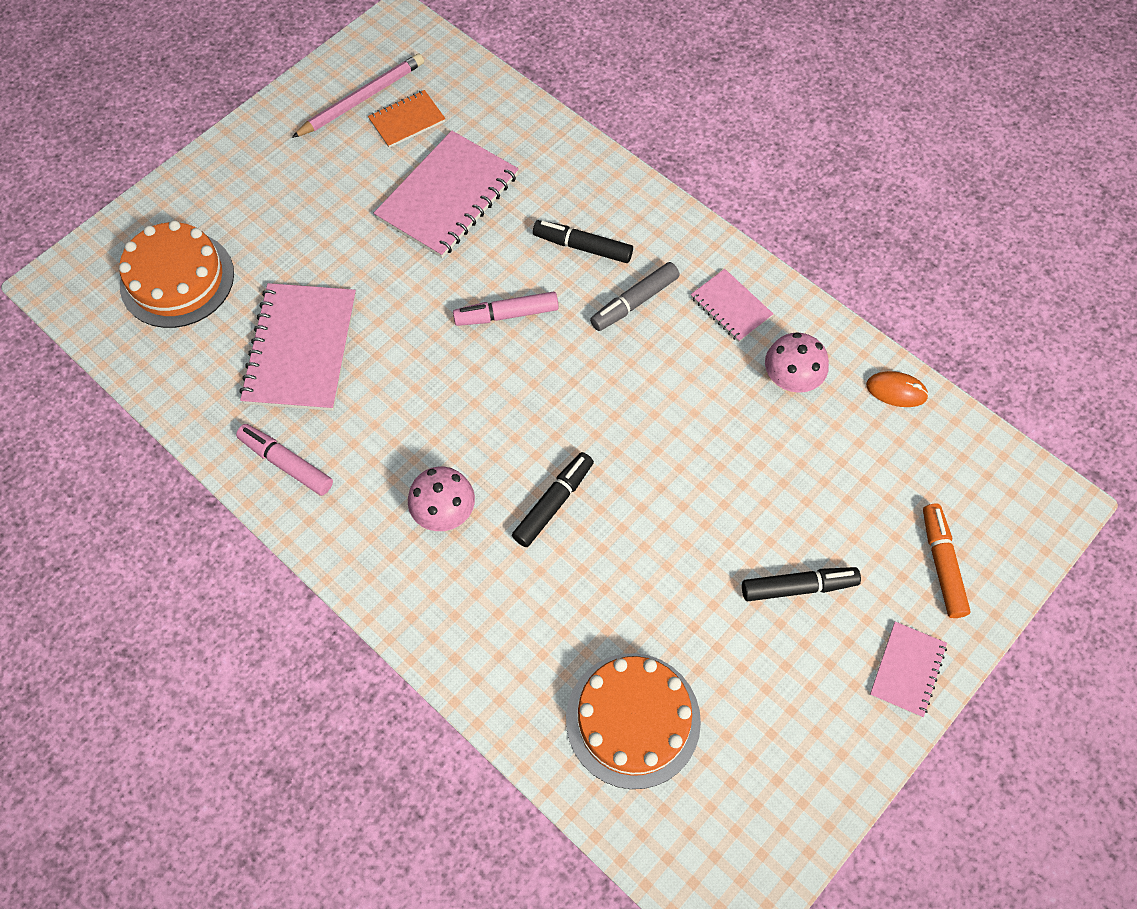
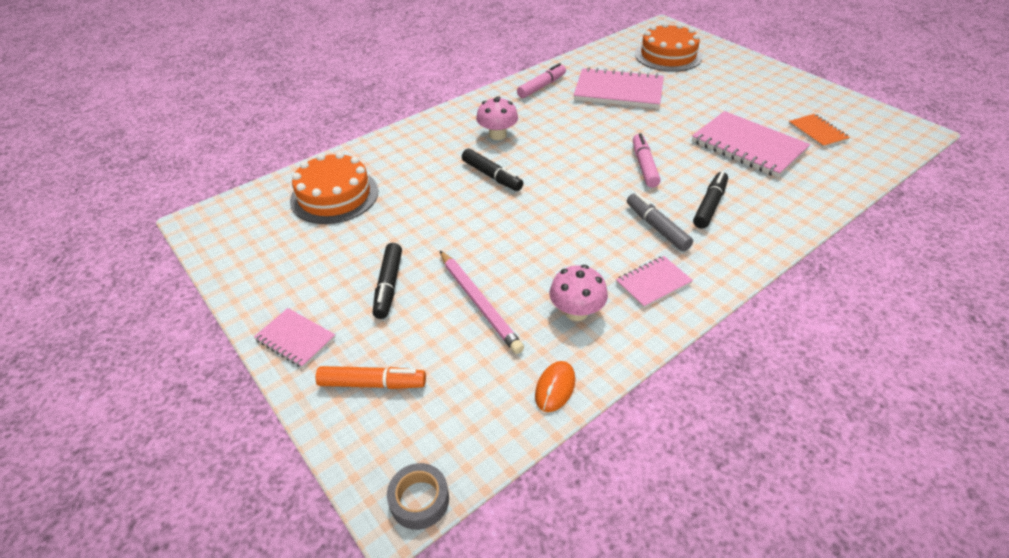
camera: 100 degrees right, 20 degrees down
(362, 99) = (832, 115): pink pencil -> pink pencil (479, 303)
(1047, 488) = (419, 500): none -> grey tape

